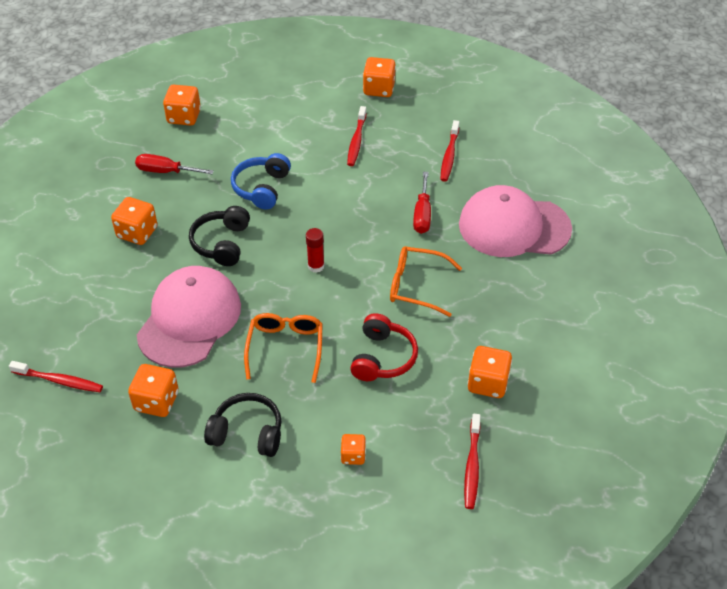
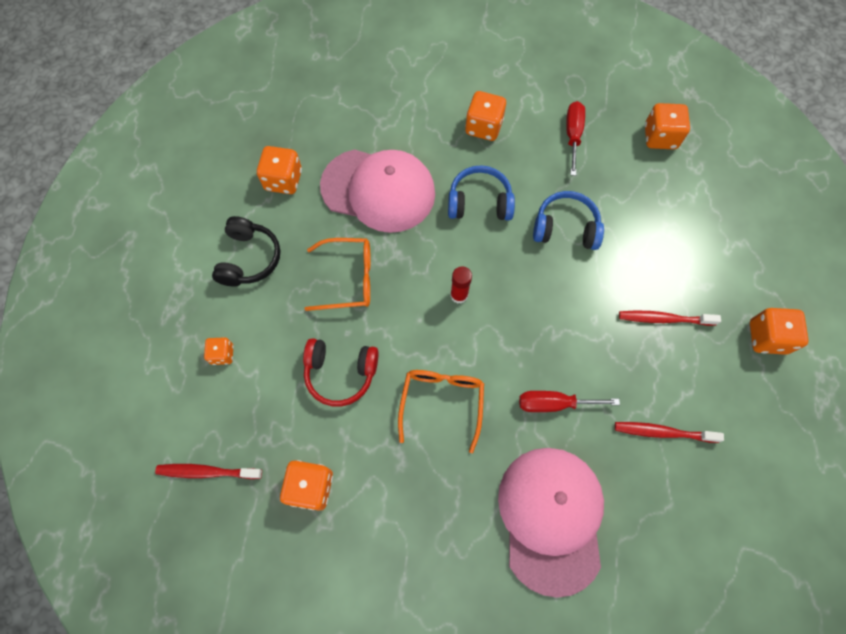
camera: 85 degrees right, 20 degrees up
(59, 381) = (304, 104): red toothbrush -> none
(222, 243) = (479, 202): black headphones -> blue headphones

